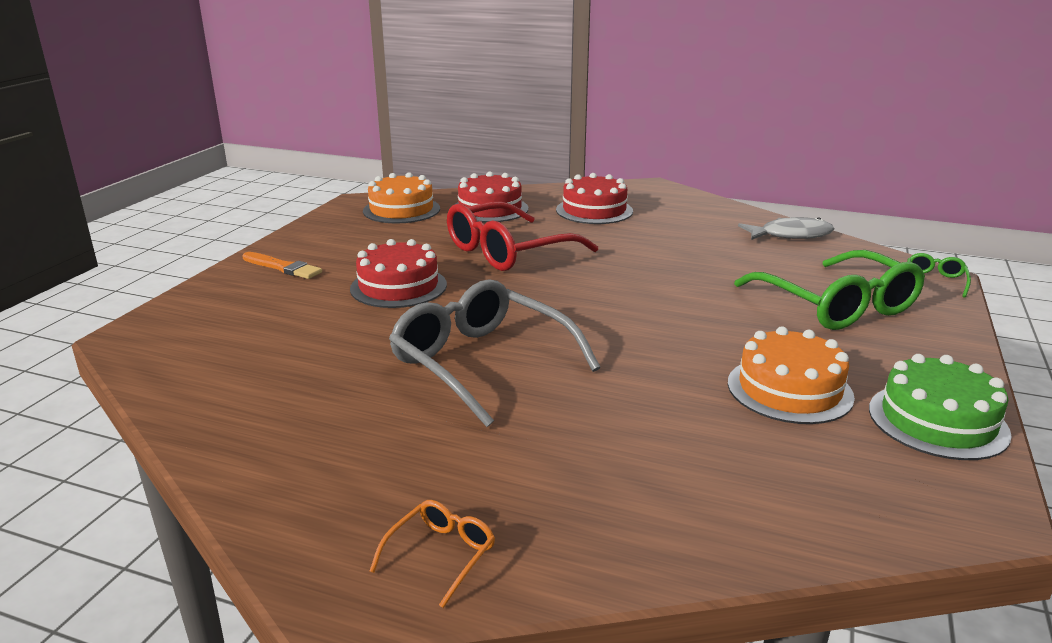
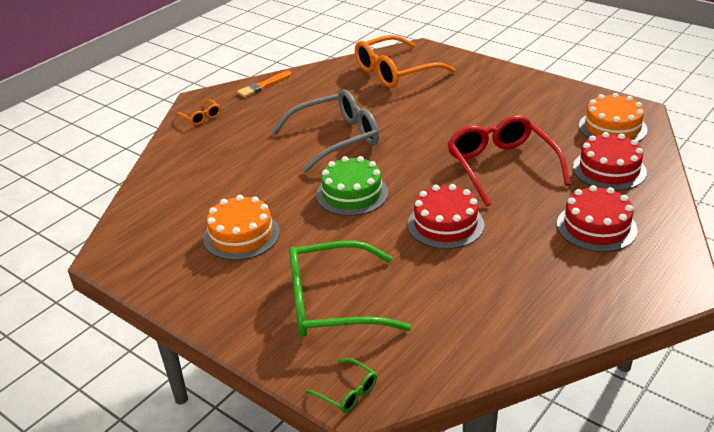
camera: 110 degrees right, 10 degrees up
(228, 346) = (396, 72): none -> orange glasses
(283, 267) = (499, 83): orange brush -> orange brush (263, 86)
(398, 286) = (452, 119): red cake -> red cake (445, 224)
(791, 235) = (495, 339): grey fish -> none
(937, 421) = (174, 279): green cake -> green cake (352, 194)

